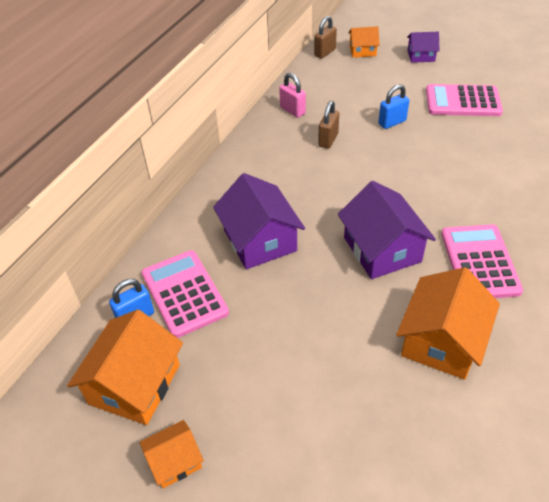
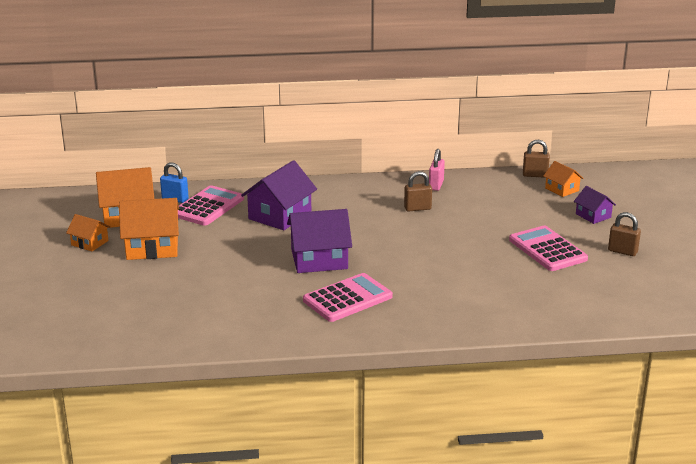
camera: 55 degrees right, 20 degrees down
(382, 249) = (319, 259): purple house -> purple house turned 45 degrees clockwise
(392, 122) = (474, 227): blue padlock -> none
(442, 341) = (254, 301): orange house -> orange house (152, 247)
(491, 68) = (622, 251): none -> brown padlock

